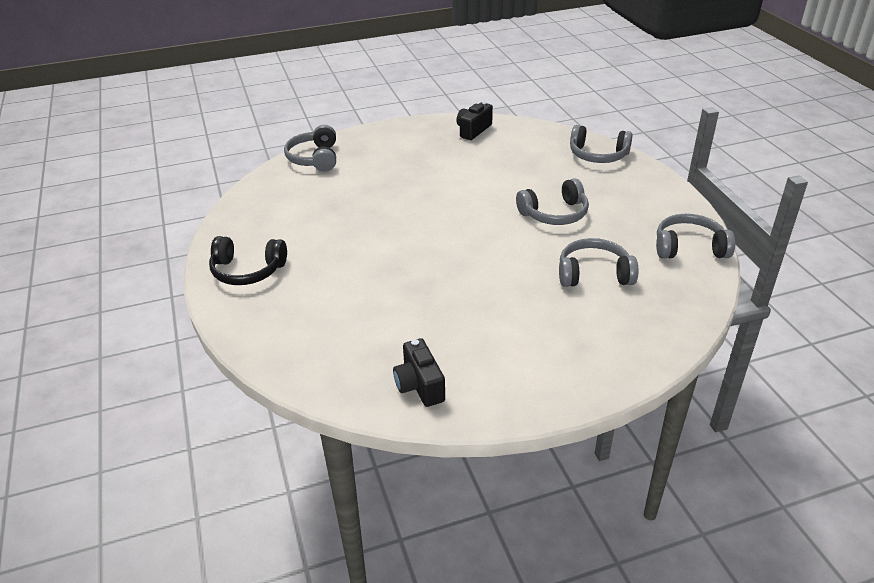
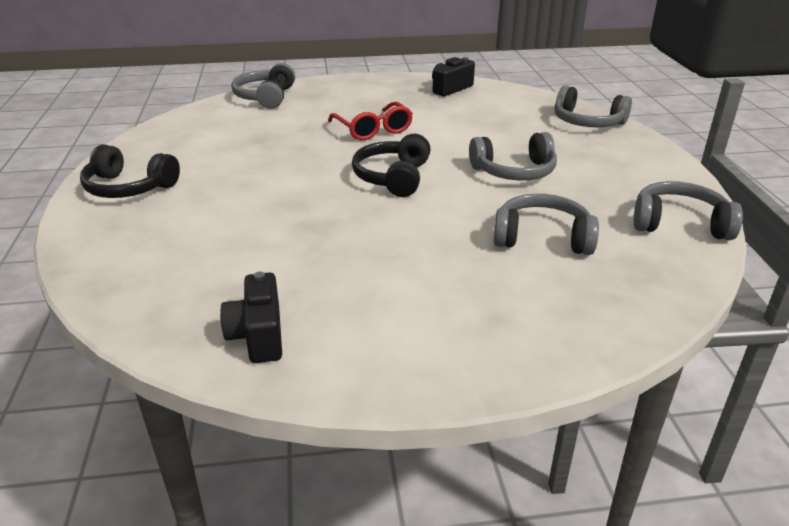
camera: 10 degrees right, 5 degrees down
(425, 184) = (373, 130): none -> red glasses
(461, 232) = (393, 177): none -> black headphones

